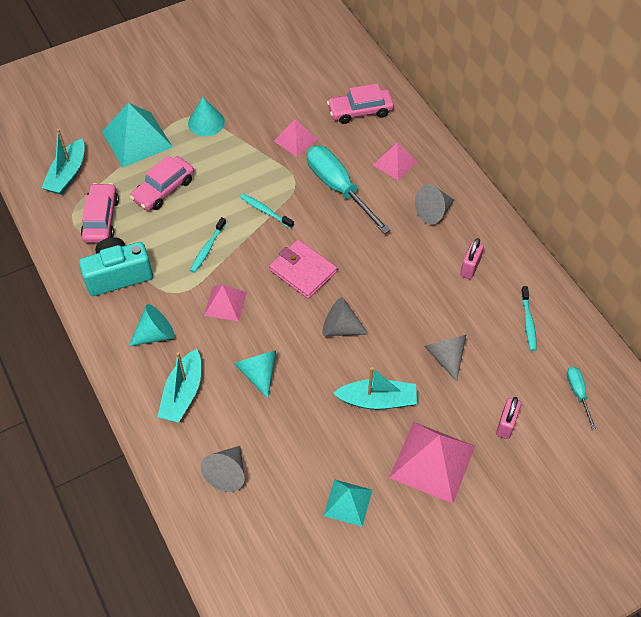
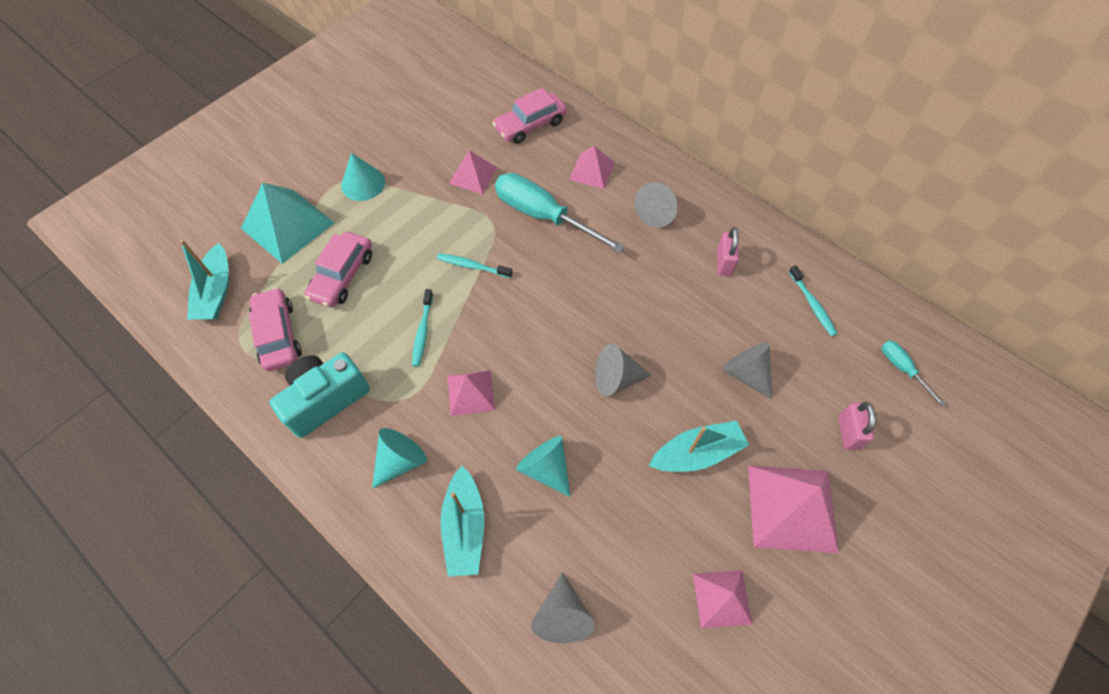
camera: 20 degrees left, 5 degrees up
(302, 271) = (544, 324): pink wallet -> none
(348, 502) = (722, 598): turquoise pyramid -> pink pyramid

